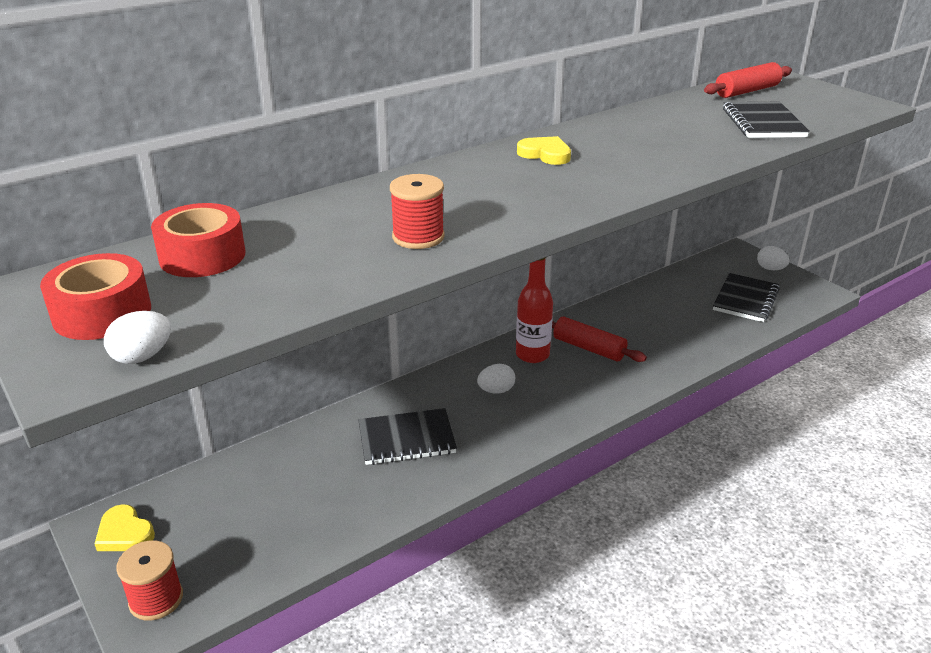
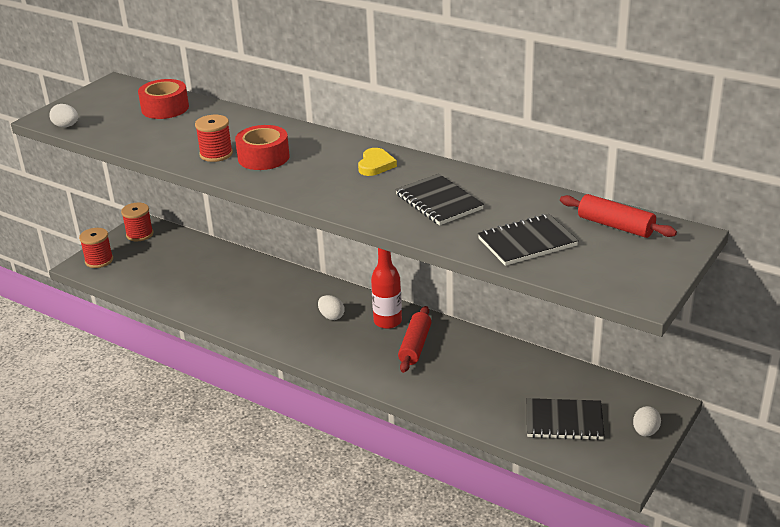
camera: 70 degrees right, 0 degrees up
(102, 313) = (99, 106): red tape -> red tape (263, 157)
(124, 533) = (139, 234): yellow heart -> red spool
(406, 439) = (258, 295): black notebook -> black notebook (438, 202)

